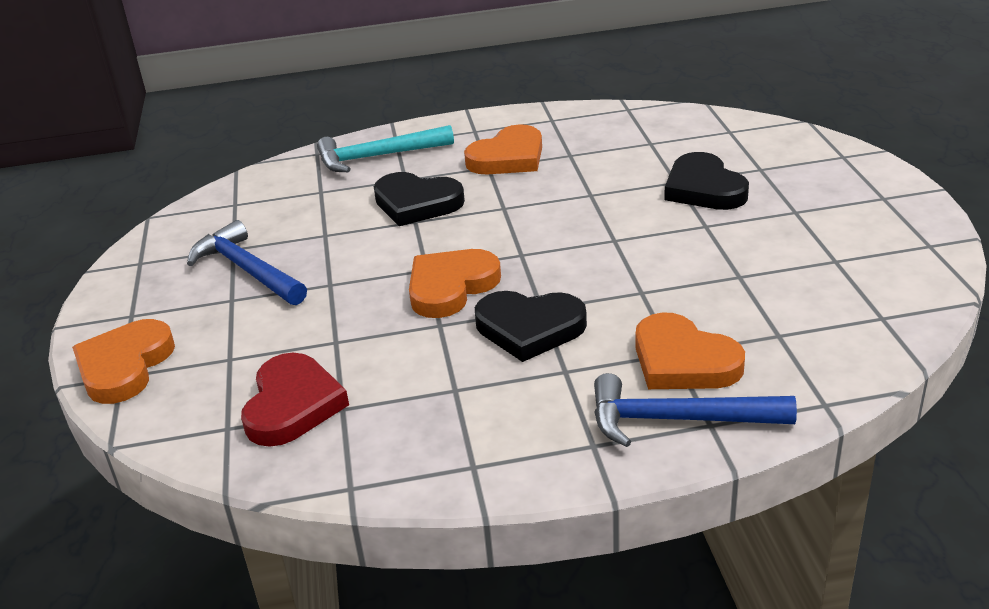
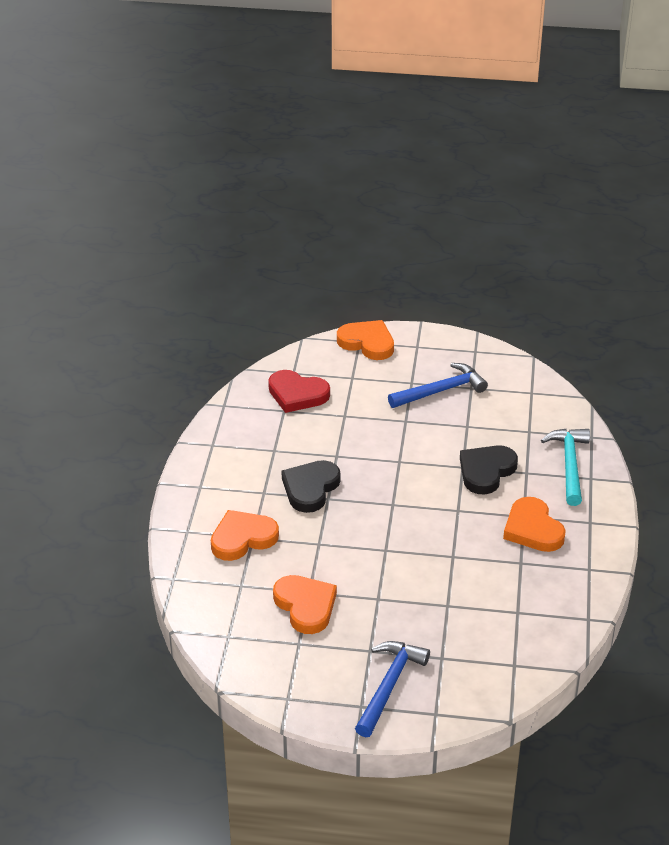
camera: 105 degrees right, 5 degrees up
(450, 287) = (372, 467): orange heart -> orange heart (305, 606)
(677, 419) = (198, 520): blue hammer -> blue hammer (389, 686)
(704, 188) = (428, 615): black heart -> none

